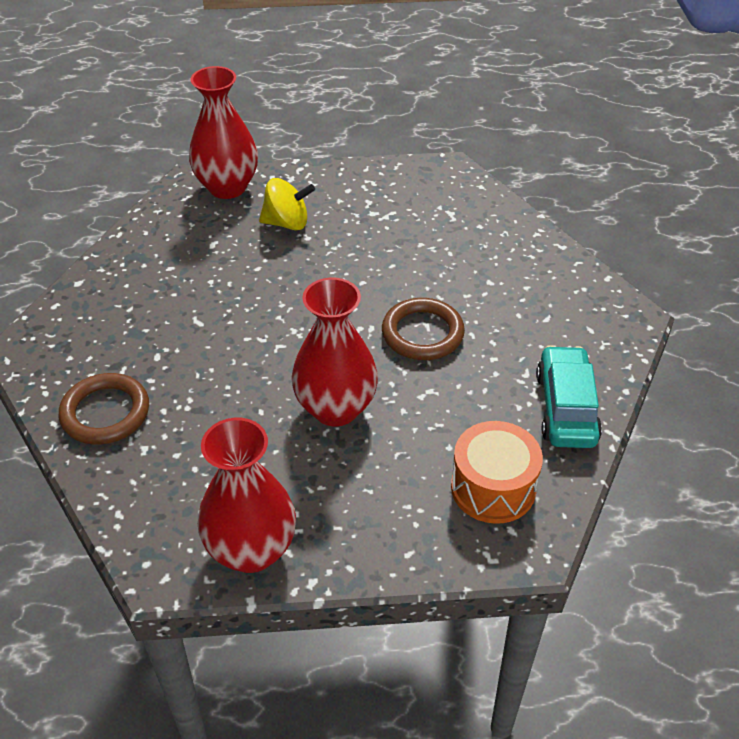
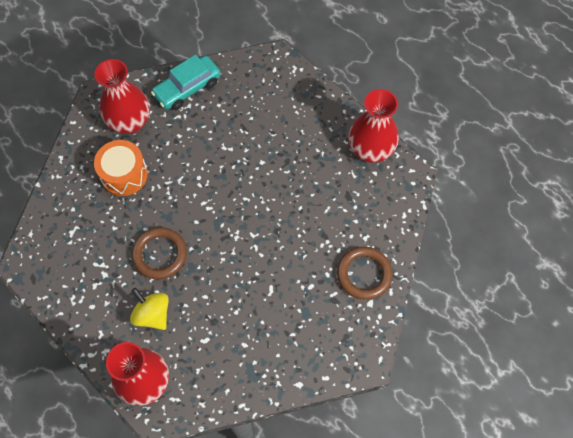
camera: 130 degrees left, 20 degrees up
(335, 408) = (270, 177): red vase -> red vase (130, 122)
(422, 333) = (187, 176): brown ring -> brown ring (160, 254)
(493, 488) = (259, 88): orange drum -> orange drum (124, 174)

